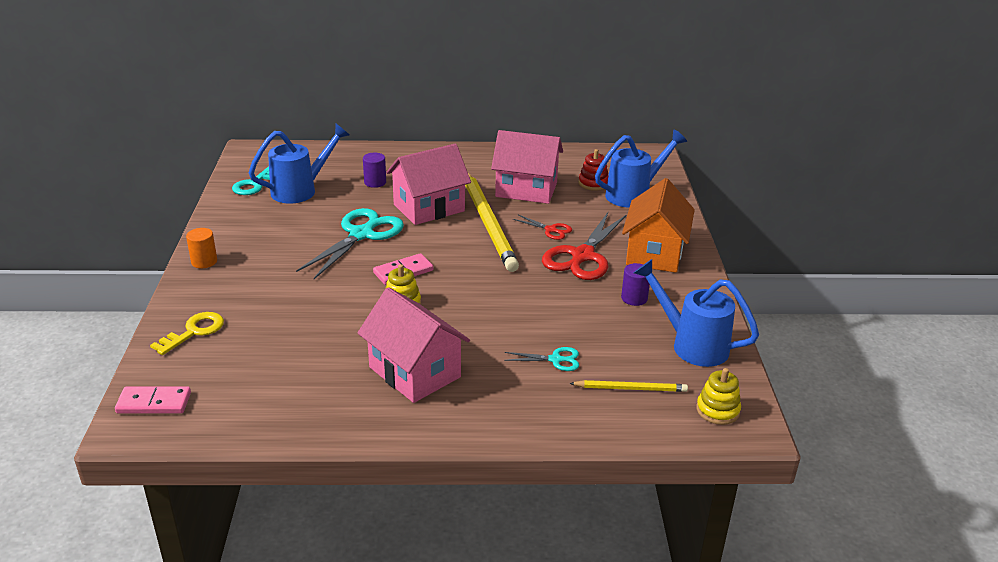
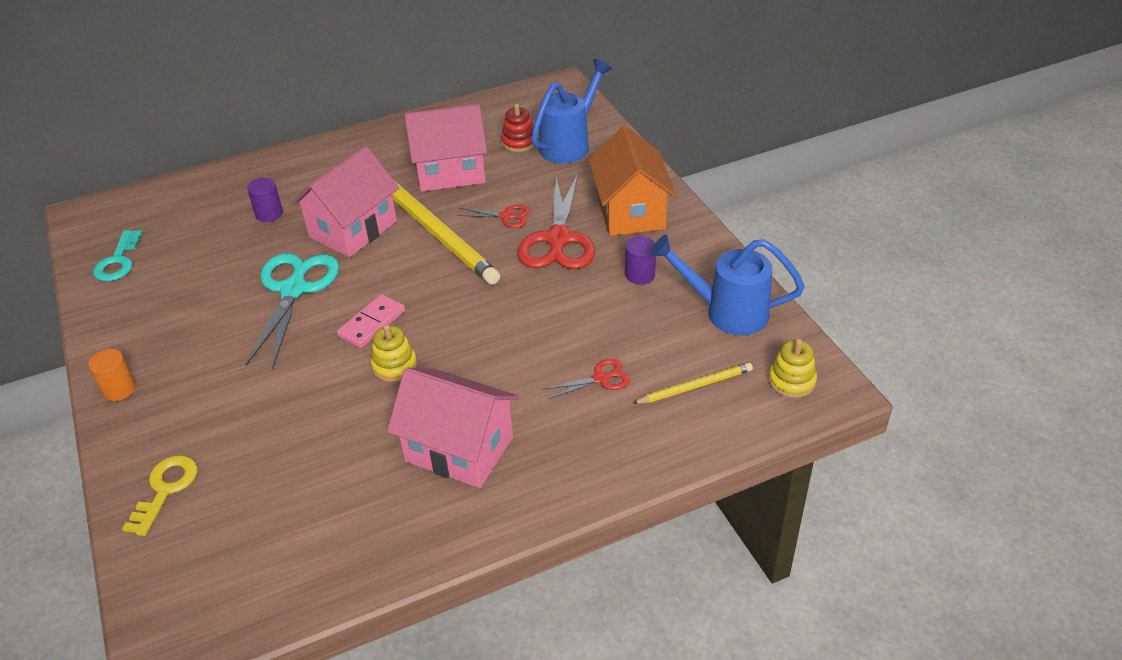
camera: 20 degrees left, 10 degrees up
(154, 403) = (174, 603): pink domino -> none
(301, 190) = (184, 251): blue watering can -> none
(555, 359) = (600, 379): turquoise scissors -> red scissors

